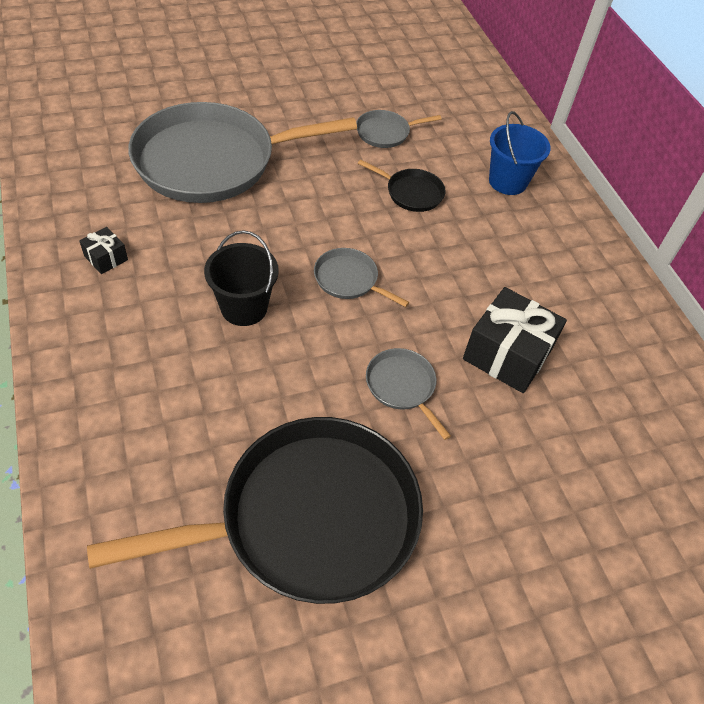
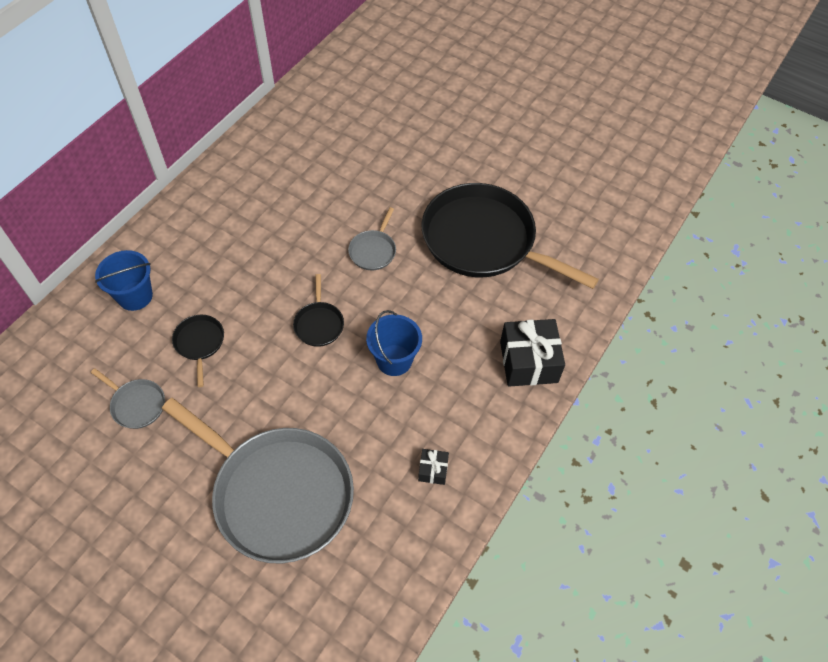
camera: 125 degrees left, 5 degrees up
(244, 307) = (394, 360): black bucket -> blue bucket
(348, 279) = (319, 324): grey pan -> black pan
(507, 354) = (305, 219): black gift -> black gift (528, 362)

